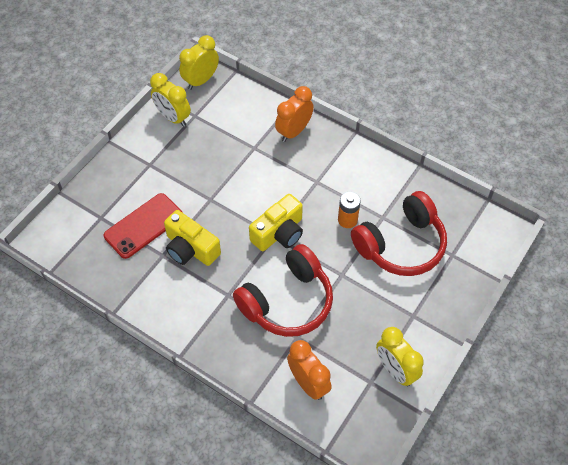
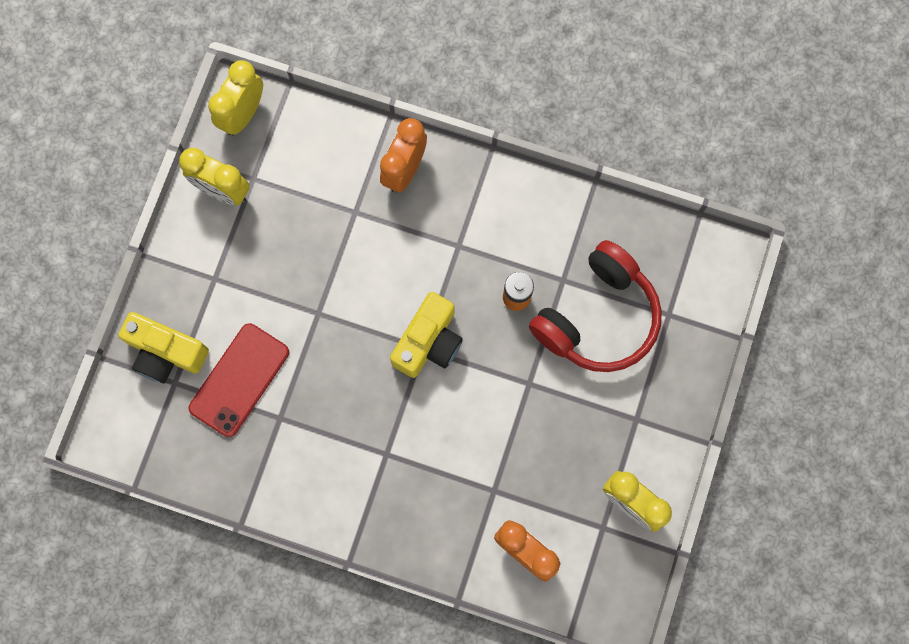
camera: 15 degrees left, 20 degrees up
(190, 248) = (315, 398): yellow camera -> yellow camera (166, 352)
(287, 301) = (467, 443): red headphones -> none

